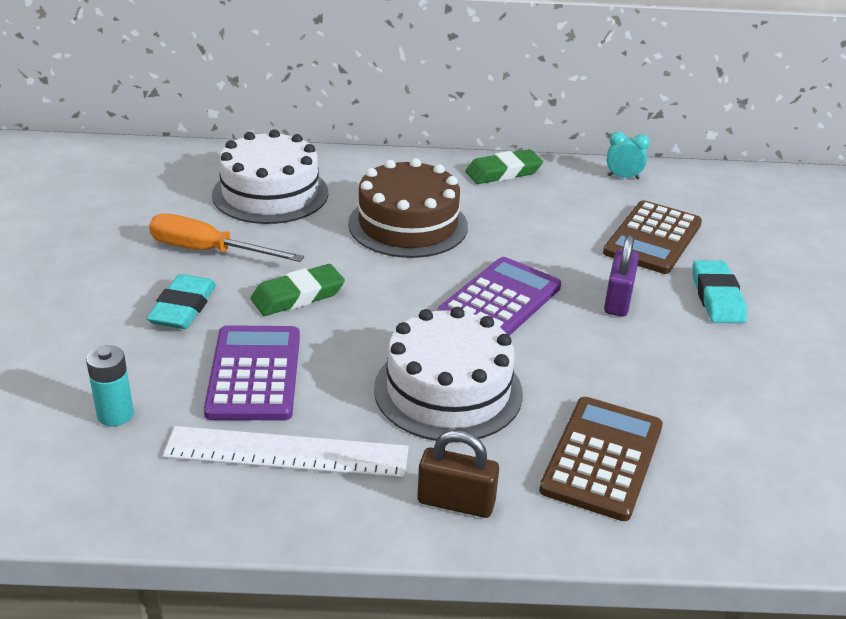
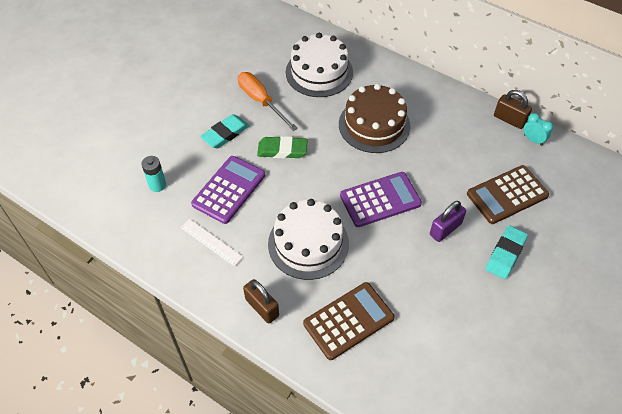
camera: 35 degrees right, 20 degrees up
(287, 453) = (211, 242): white ruler -> white ruler, size x0.61
(503, 172) = (461, 106): green eraser -> none
(575, 167) = (509, 119): none -> brown padlock

